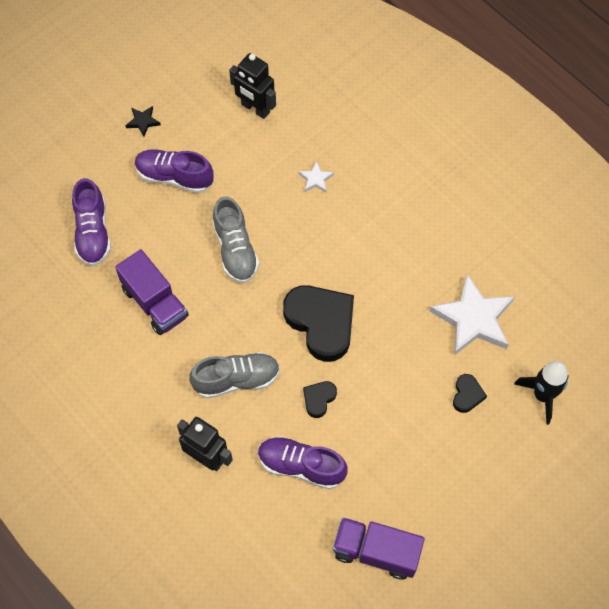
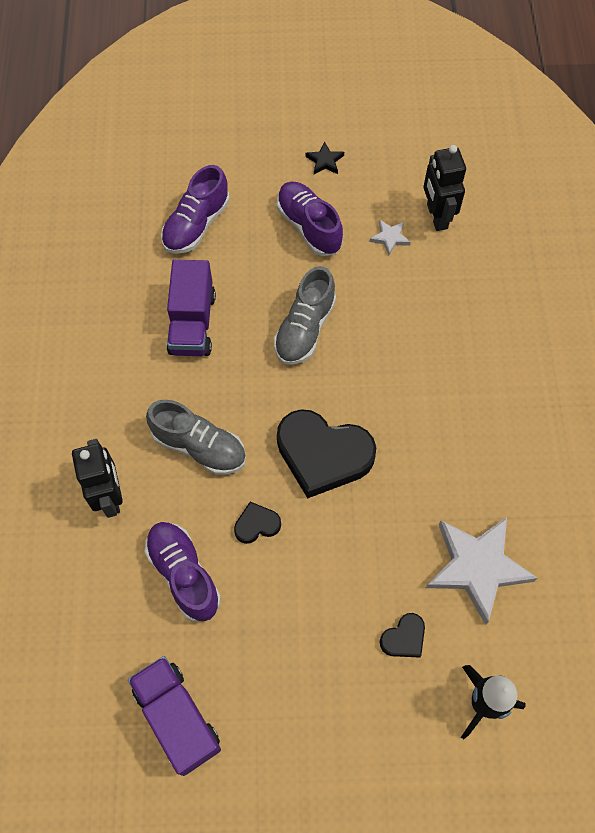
camera: 40 degrees right, 0 degrees up
(315, 179) = (437, 318): white star -> white star (390, 238)
(321, 323) = (323, 455): black heart -> black heart turned 105 degrees clockwise

